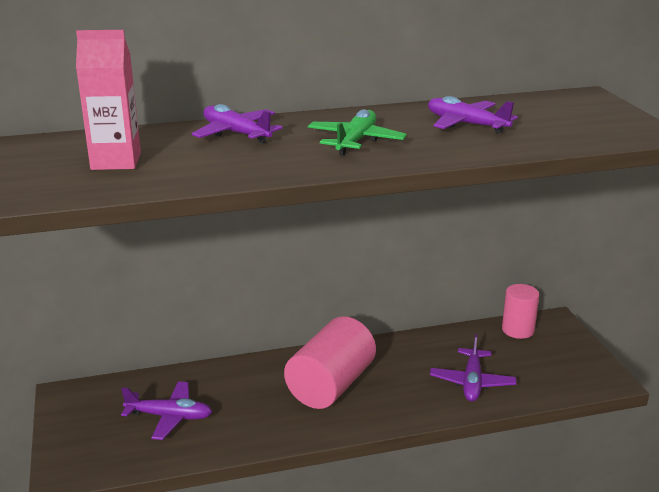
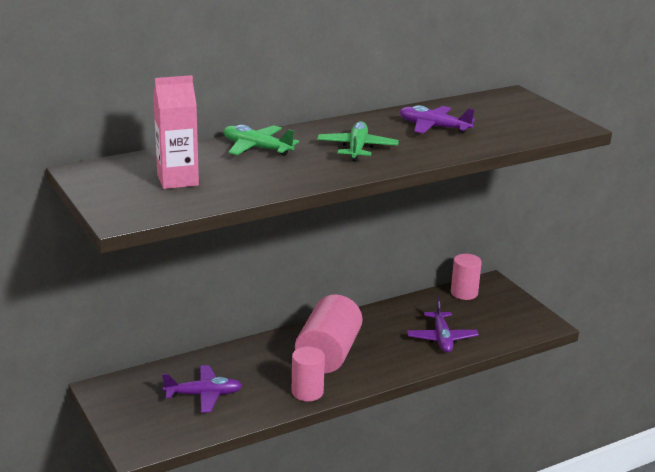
camera: 15 degrees left, 0 degrees up
(236, 133) = (257, 148): purple plane -> green plane
(287, 429) = (307, 392): none -> pink cylinder

